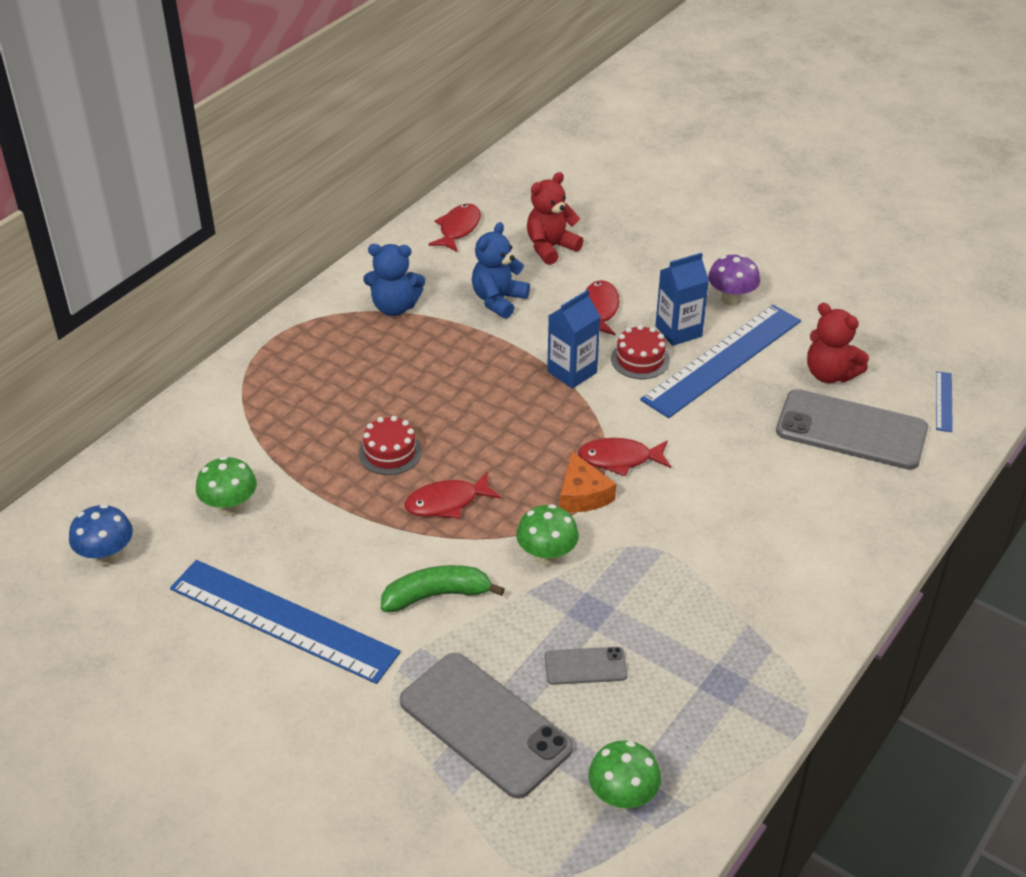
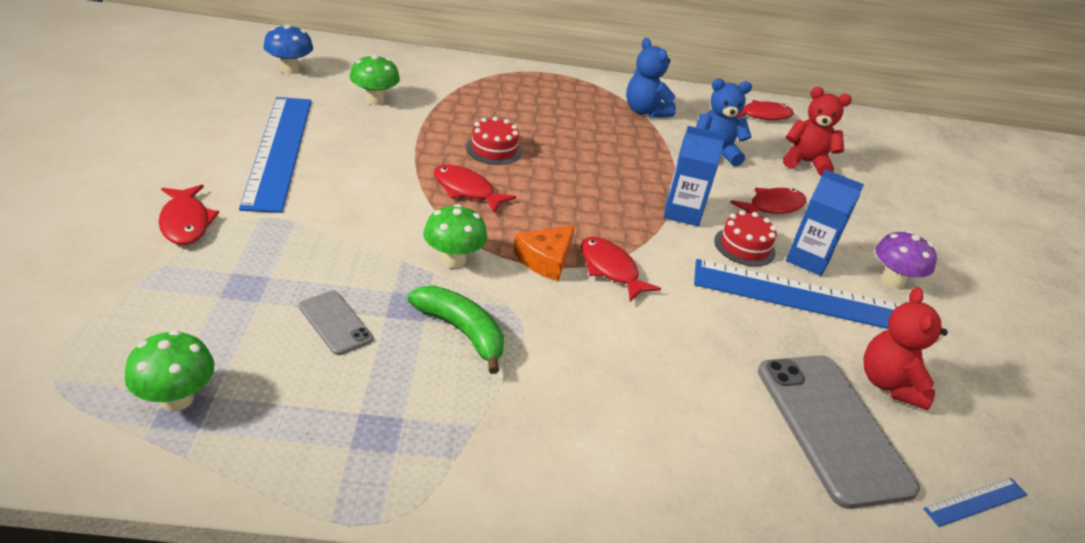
camera: 50 degrees right, 5 degrees down
(372, 731) = (186, 222): none -> red fish
(436, 595) = (359, 213): green banana -> green banana (462, 332)
(485, 725) = (225, 281): grey phone -> none

